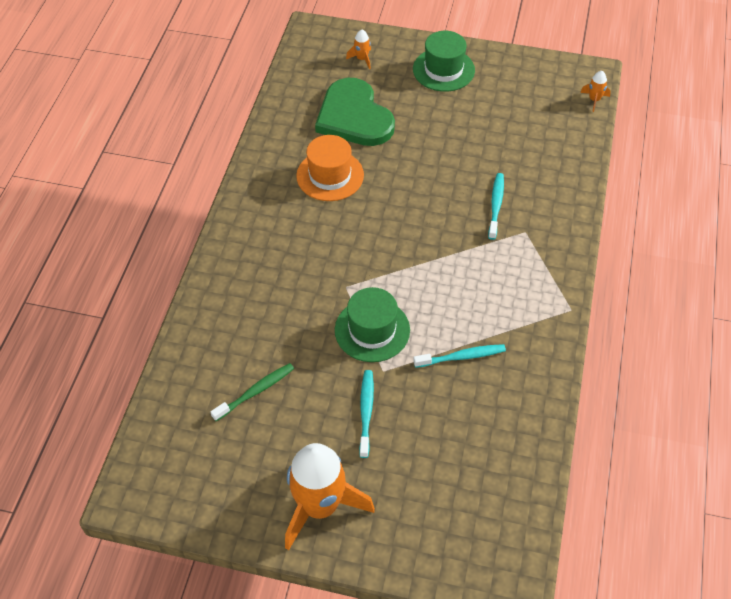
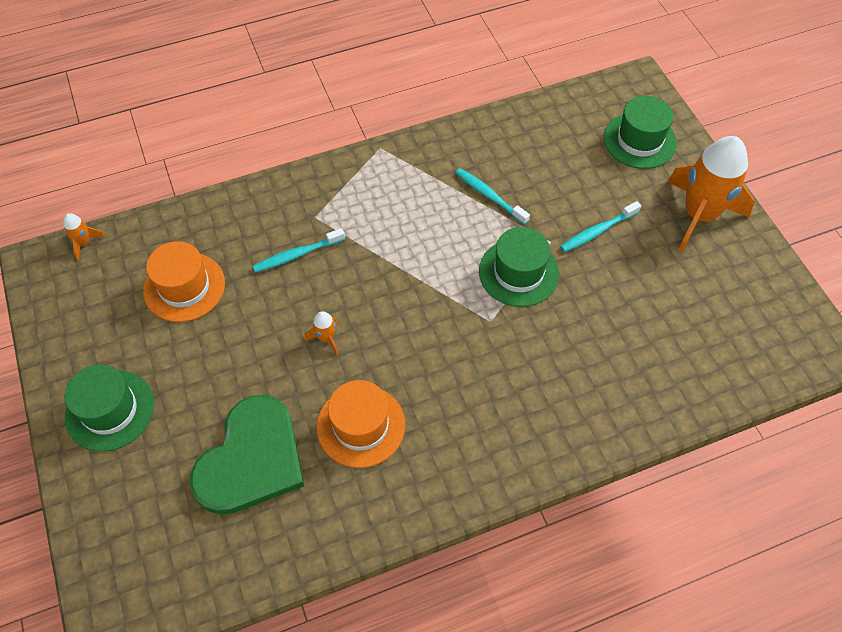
camera: 125 degrees left, 5 degrees up
(255, 392) = (655, 321): green toothbrush -> none
(362, 59) = (138, 516): orange rocket -> orange rocket (326, 338)
(437, 522) = (639, 140): none -> green hat
(514, 135) = (184, 287): none -> orange hat

